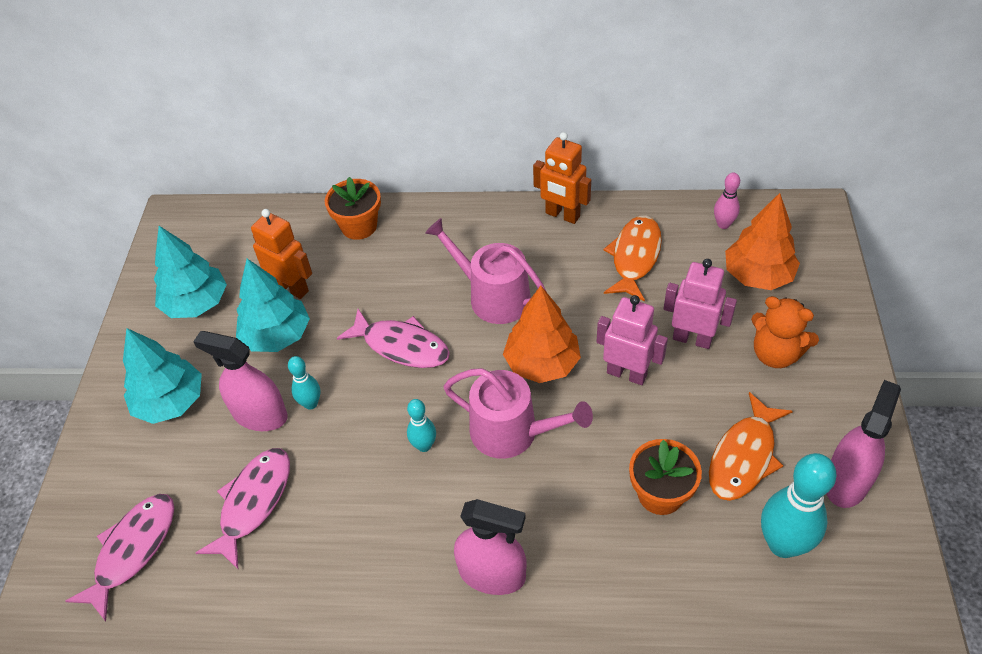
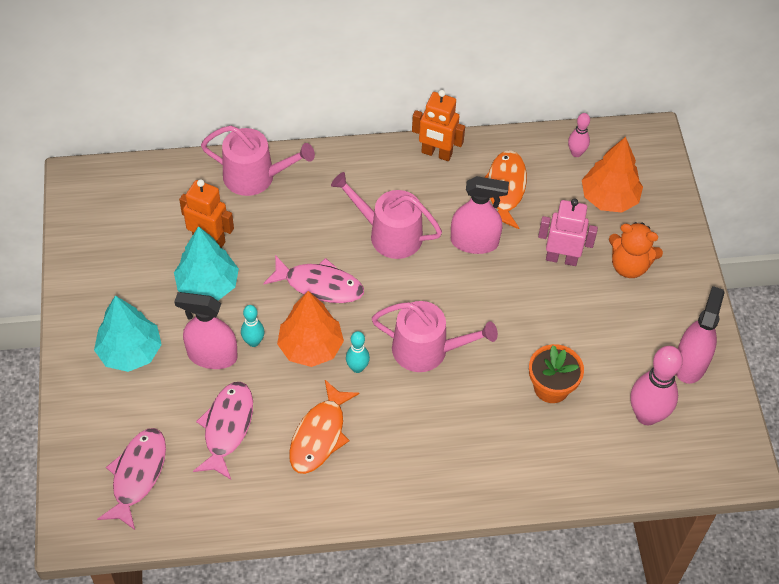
camera: 15 degrees left, 5 degrees up
(196, 303) = (125, 262): turquoise tree -> none
(359, 226) = (255, 176): orange flower pot -> pink watering can
(492, 573) = (431, 461): pink spray bottle -> pink spray bottle (474, 242)
(542, 363) = (441, 290): orange tree -> orange tree (310, 347)
(627, 373) = (512, 292): pink robot -> none
(744, 456) = (612, 352): orange fish -> orange fish (320, 435)
(783, 544) = (646, 415): turquoise bowling pin -> pink bowling pin

